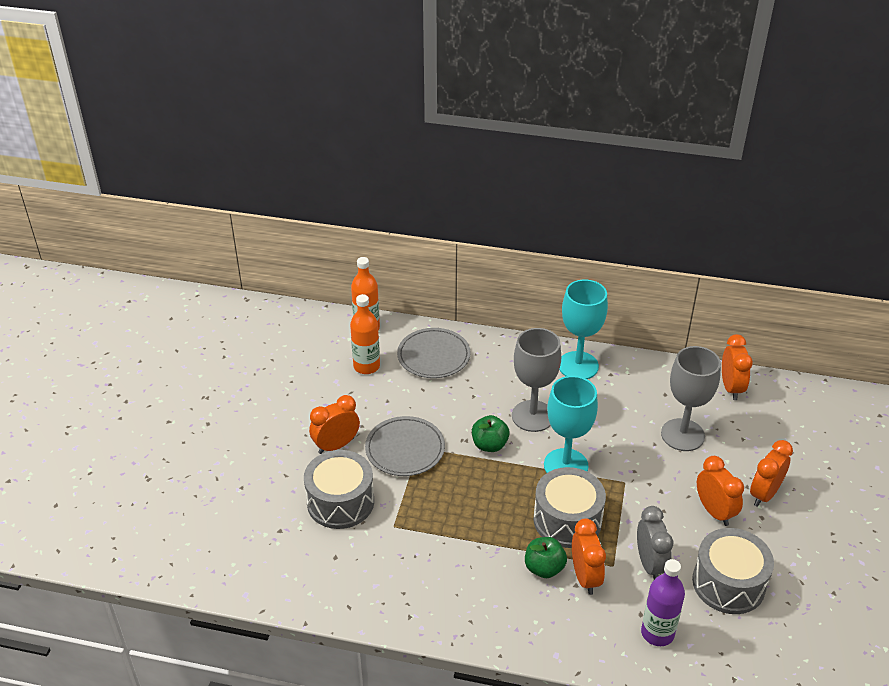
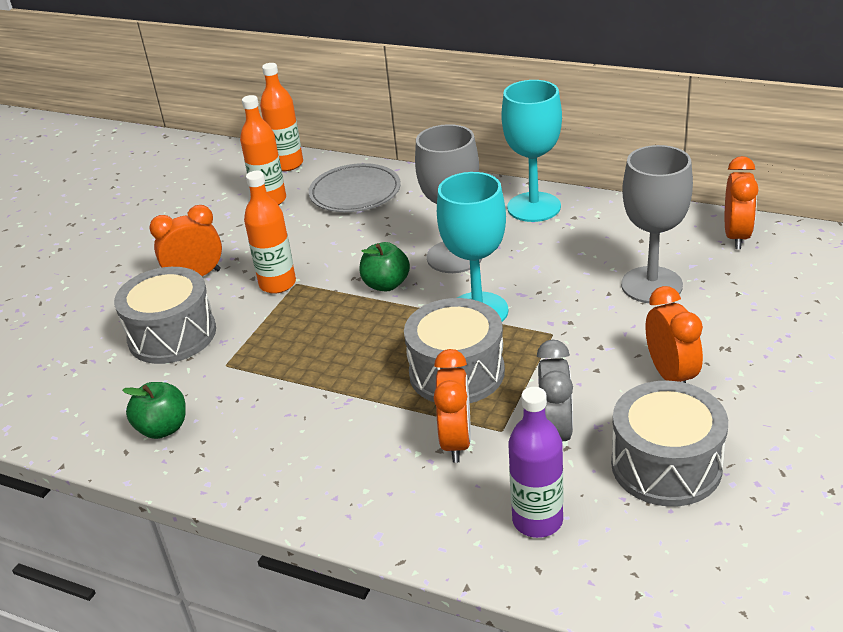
camera: 15 degrees right, 5 degrees down
(405, 449) = (277, 284): grey plate -> orange bottle
(544, 568) = (403, 426): green apple -> green apple (163, 428)
(764, 494) = (752, 359): orange clock -> none

